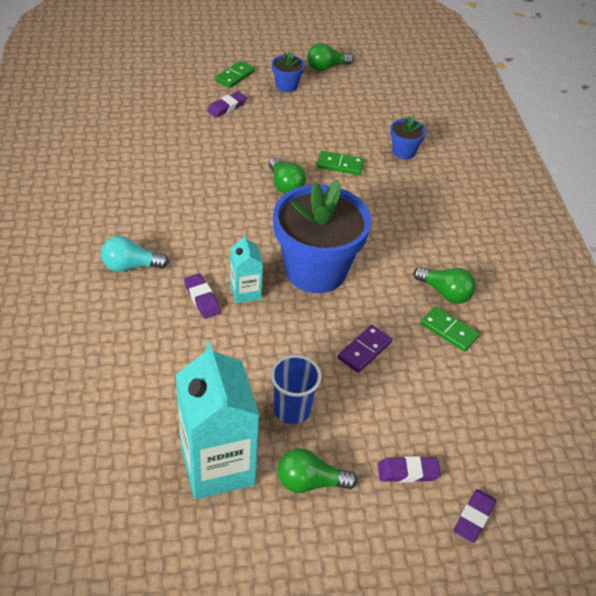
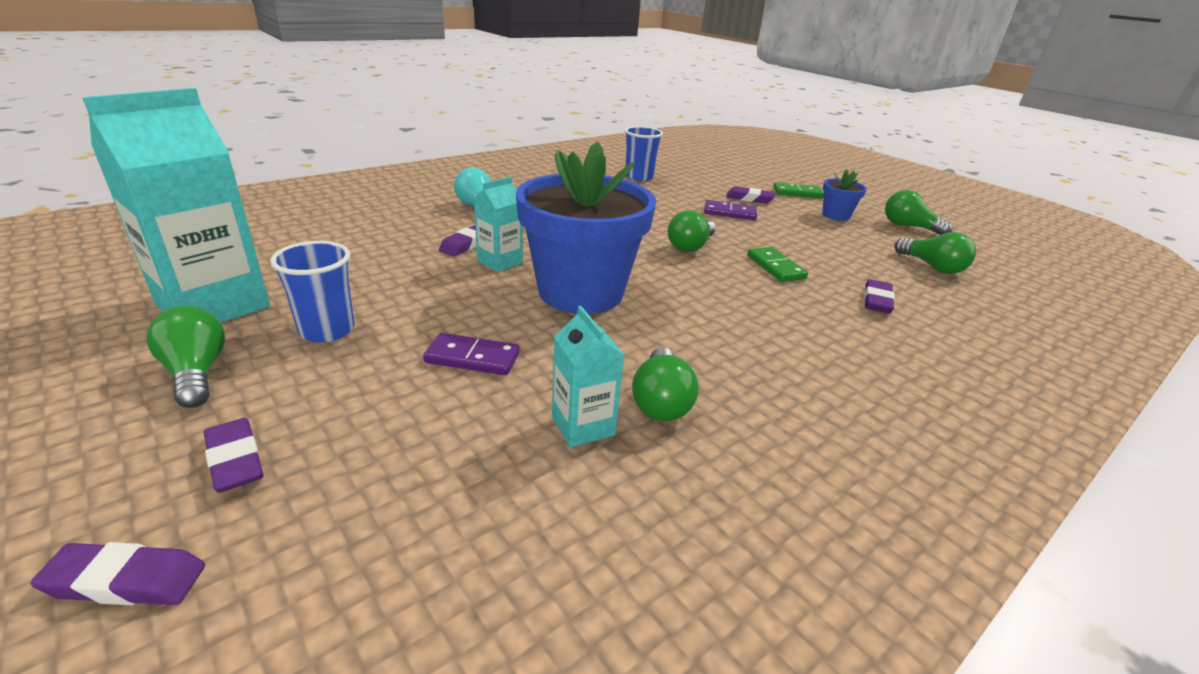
camera: 60 degrees right, 15 degrees down
(133, 139) = (639, 177): none -> blue cup
(245, 133) = (729, 213): none -> purple domino
(382, 100) = (932, 267): none -> green light bulb
(403, 152) = (877, 301): blue flower pot -> purple eraser
(449, 330) = (583, 426): green domino -> turquoise carton

